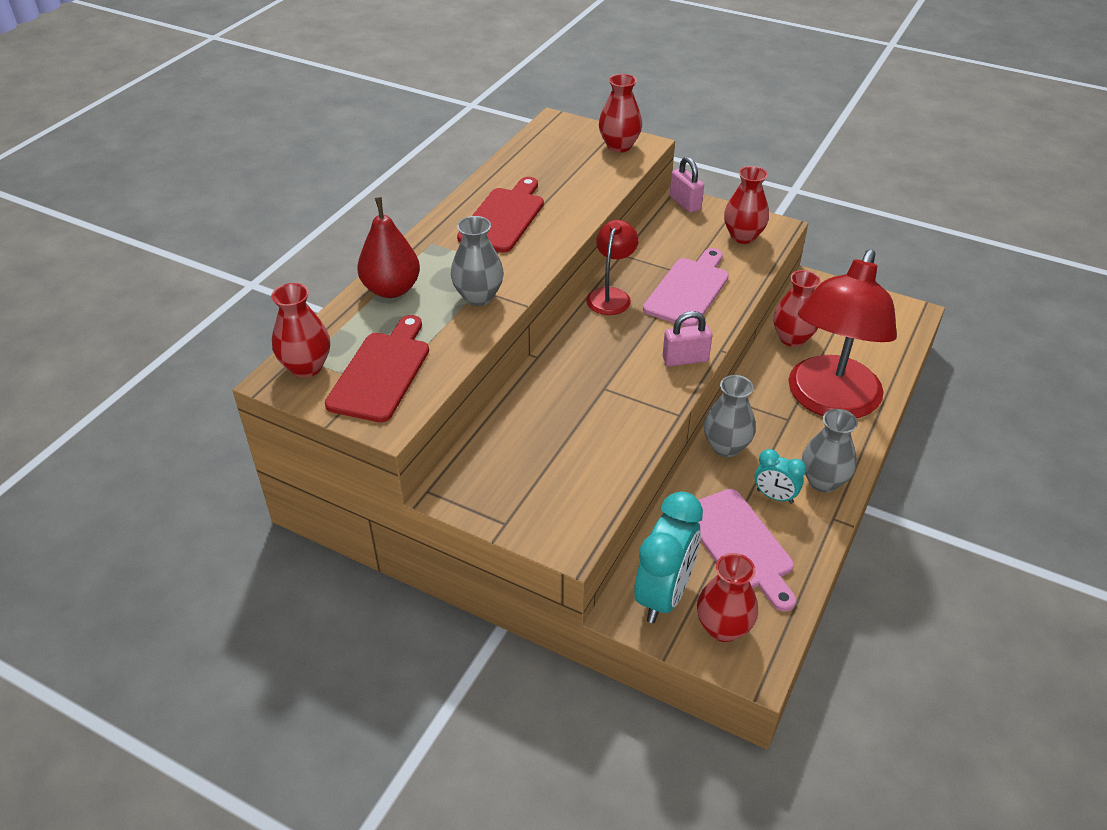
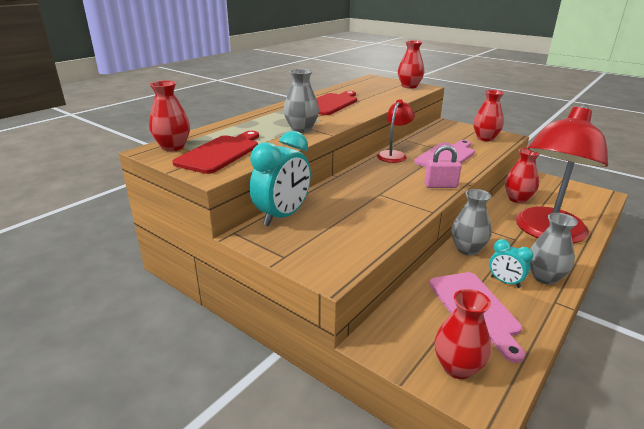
camera: 10 degrees right, 15 degrees down
(391, 289) = (247, 123): red pear -> none
(663, 595) = (407, 336): turquoise clock -> turquoise clock (282, 216)
(685, 203) = (448, 124): pink padlock -> none

